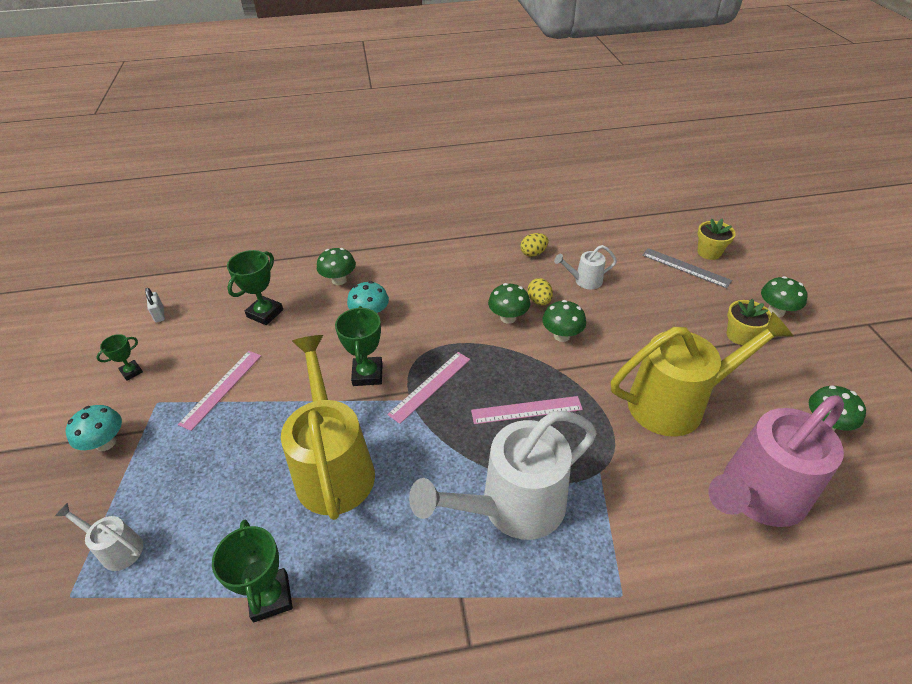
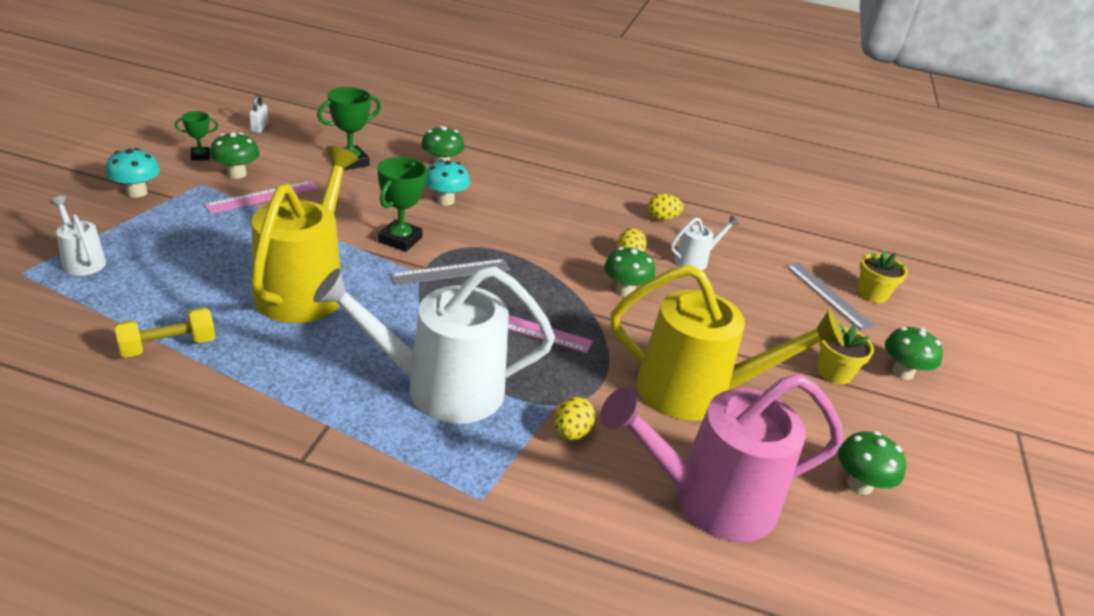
camera: 20 degrees right, 10 degrees down
(270, 597) = (168, 346): green trophy -> yellow dumbbell
(430, 386) = (451, 272): pink ruler -> grey ruler
(508, 318) = (582, 255): green mushroom -> green mushroom (237, 174)
(584, 281) = (695, 260): white watering can -> white watering can turned 135 degrees clockwise
(630, 492) = (571, 433): none -> yellow egg

